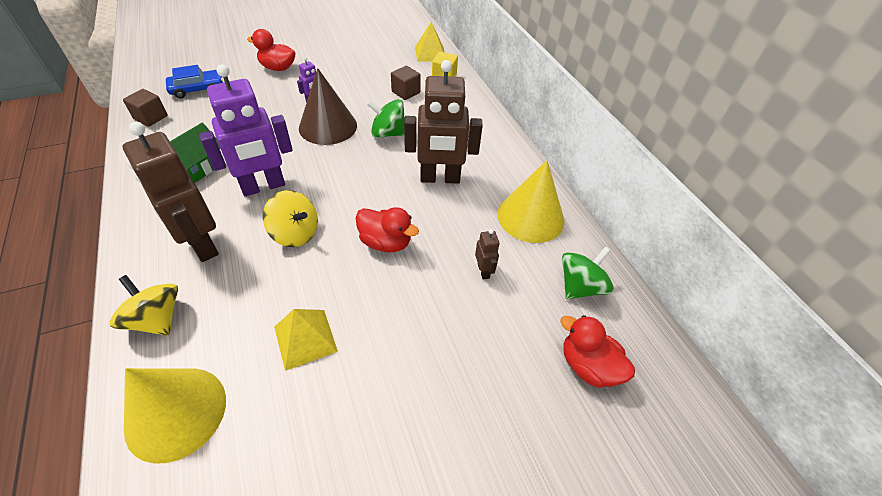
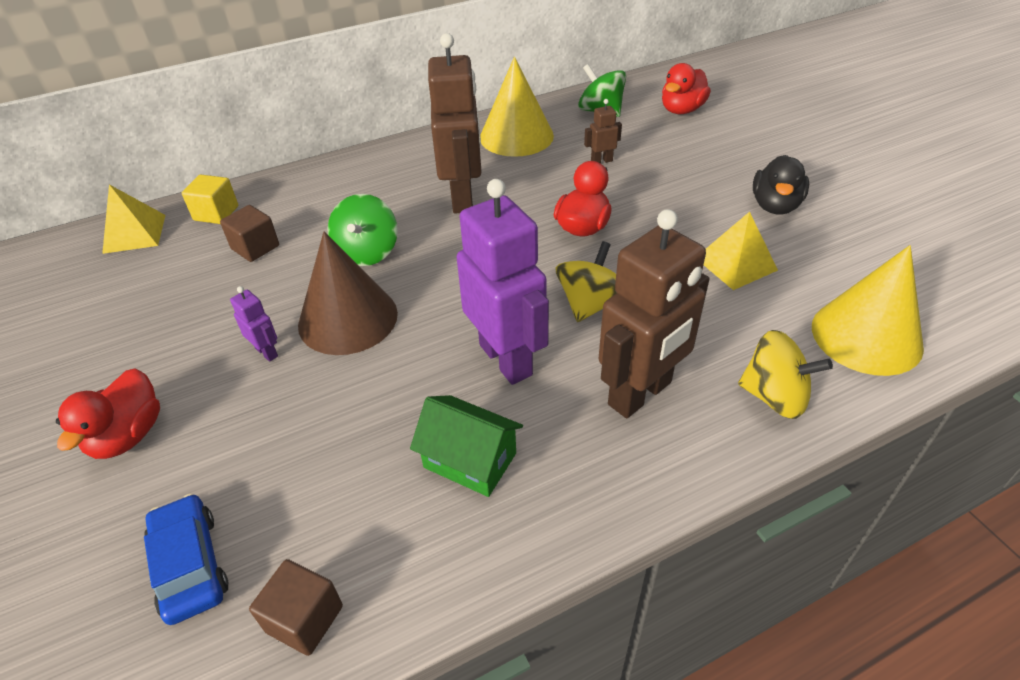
camera: 90 degrees left, 5 degrees down
(156, 319) = (774, 396): yellow spinning top -> yellow spinning top turned 105 degrees counterclockwise
(381, 404) = (775, 206): none -> black duck

